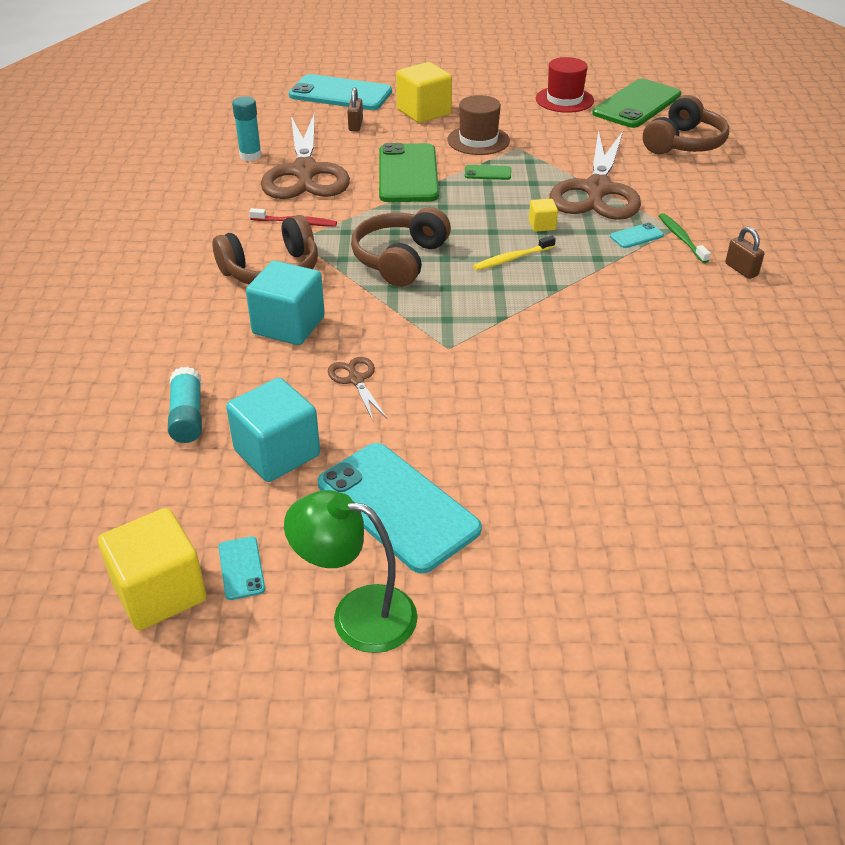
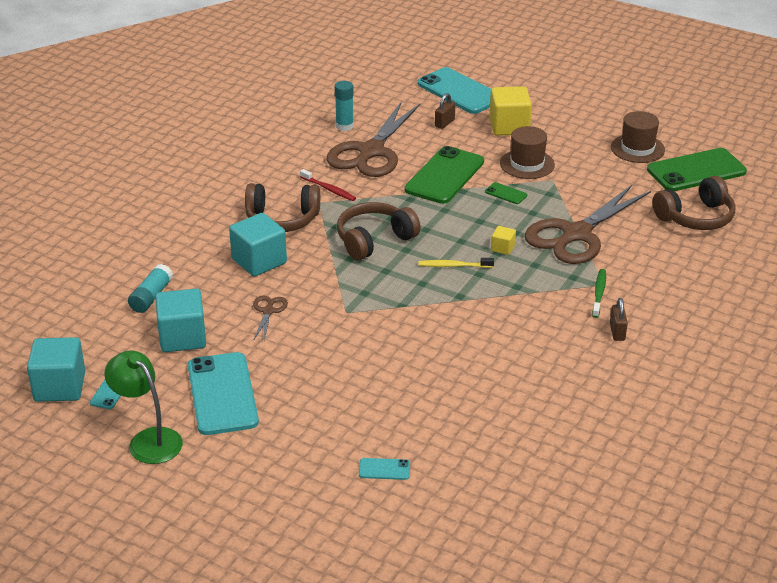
camera: 30 degrees right, 5 degrees down
(159, 592) = (60, 387): yellow cube -> turquoise cube
(564, 100) = (637, 148): red hat -> brown hat
(636, 236) = (566, 280): turquoise phone -> turquoise phone (384, 469)

